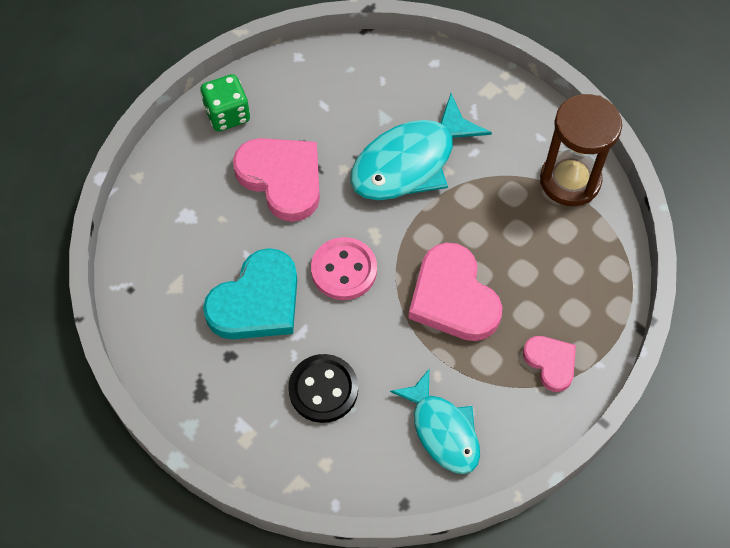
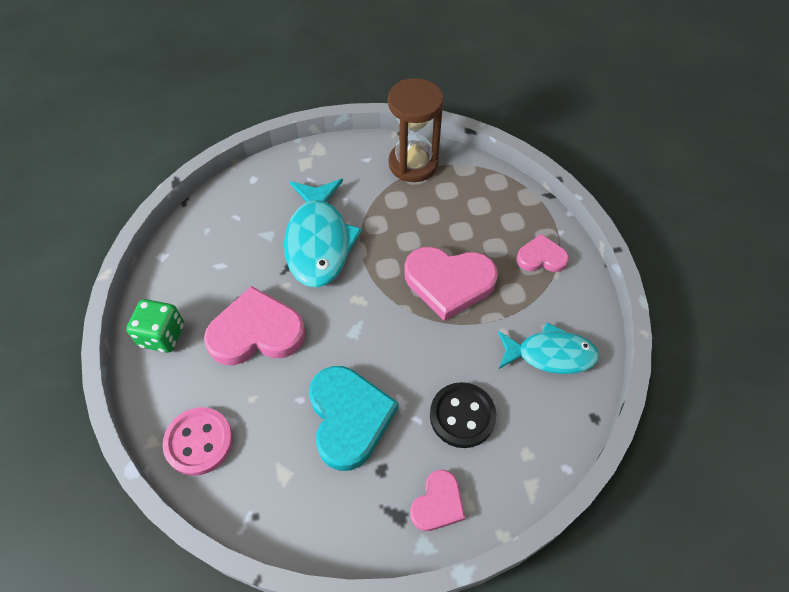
camera: 55 degrees left, 5 degrees down
(231, 416) = (438, 503): none -> pink heart
(344, 270) = (371, 338): pink button -> pink button (199, 442)

